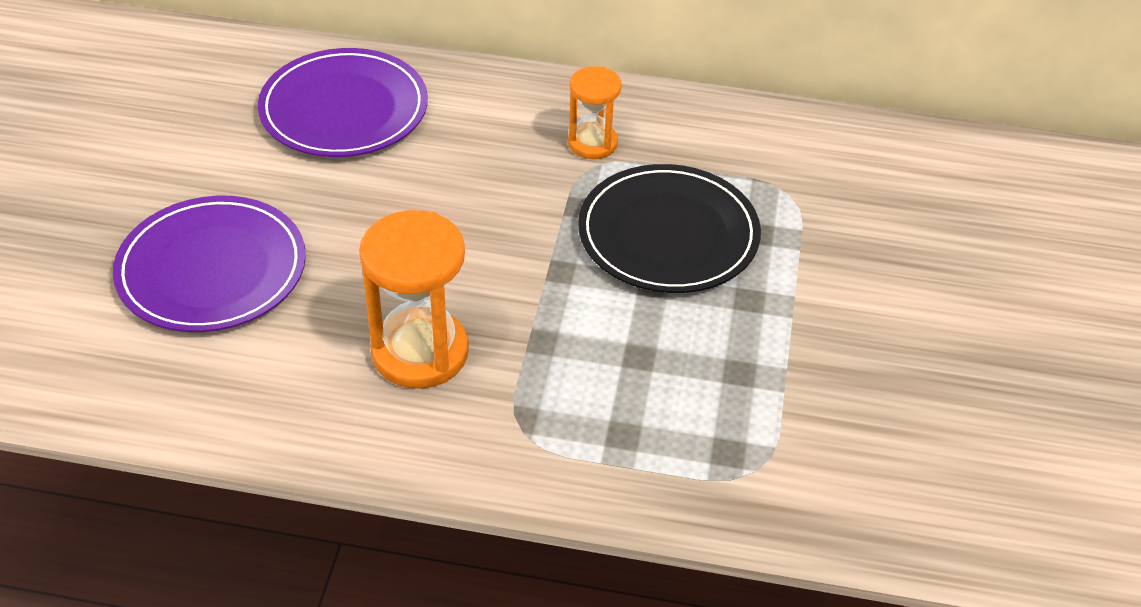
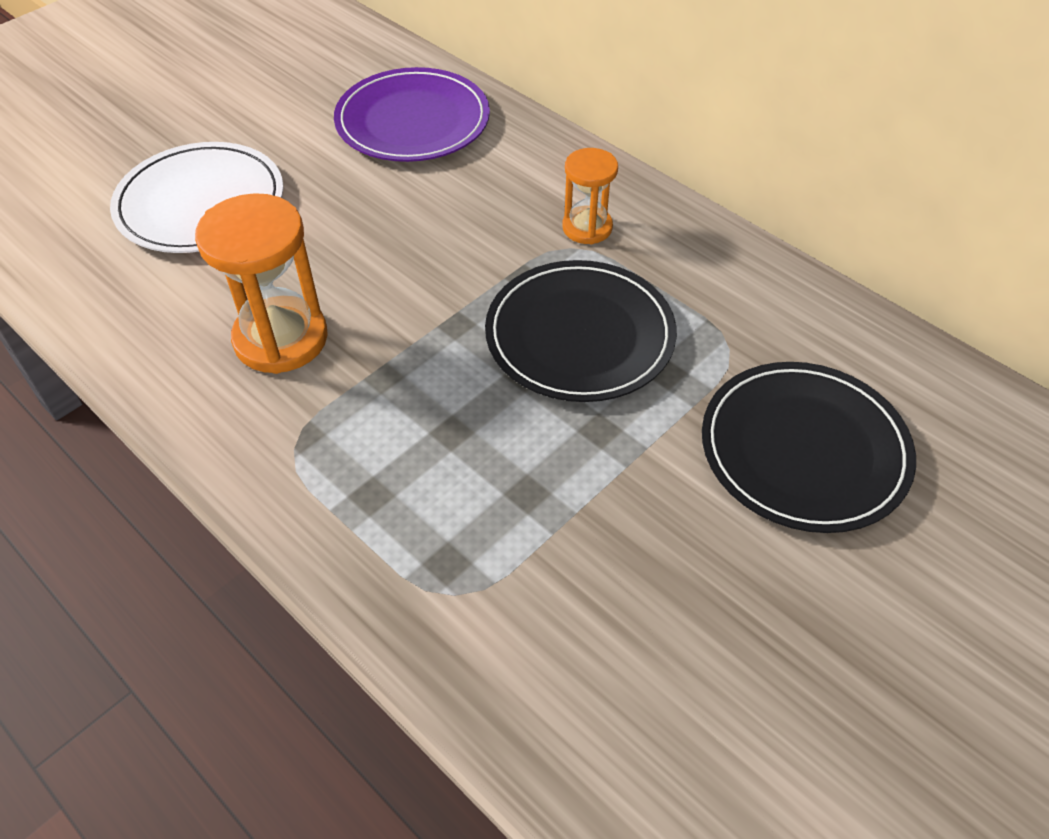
camera: 35 degrees right, 5 degrees up
(212, 269) = (200, 203): purple plate -> white plate
(902, 244) = (804, 450): none -> black plate

